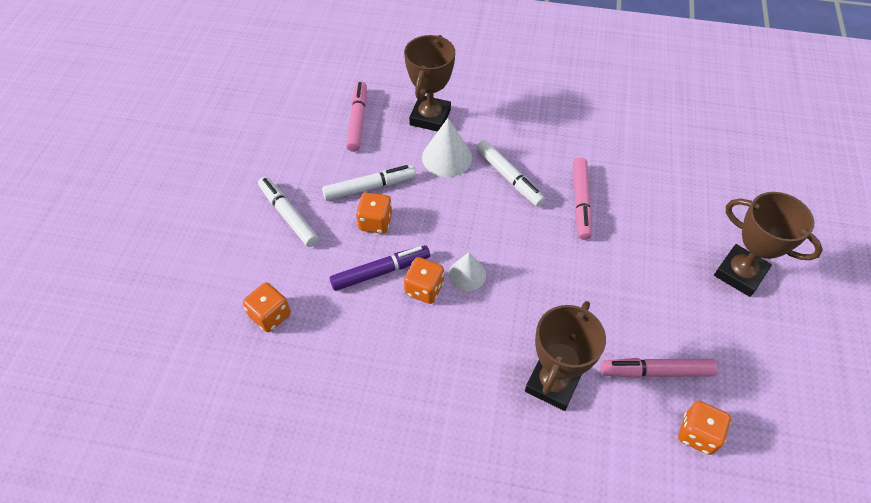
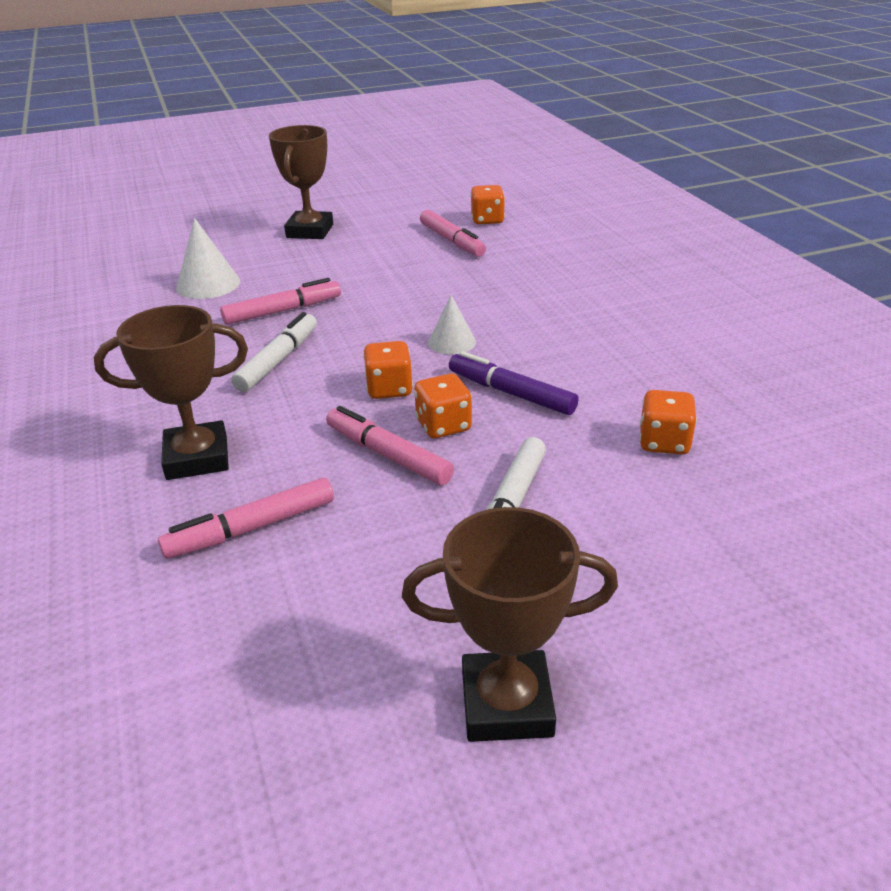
camera: 120 degrees left, 20 degrees down
(369, 187) = (387, 455): white marker -> pink marker
(424, 289) = (500, 359): orange dice -> orange dice (389, 389)
(447, 157) = (276, 414): white cone -> white cone (208, 284)
(553, 383) = (517, 273): brown trophy -> brown trophy (506, 703)

